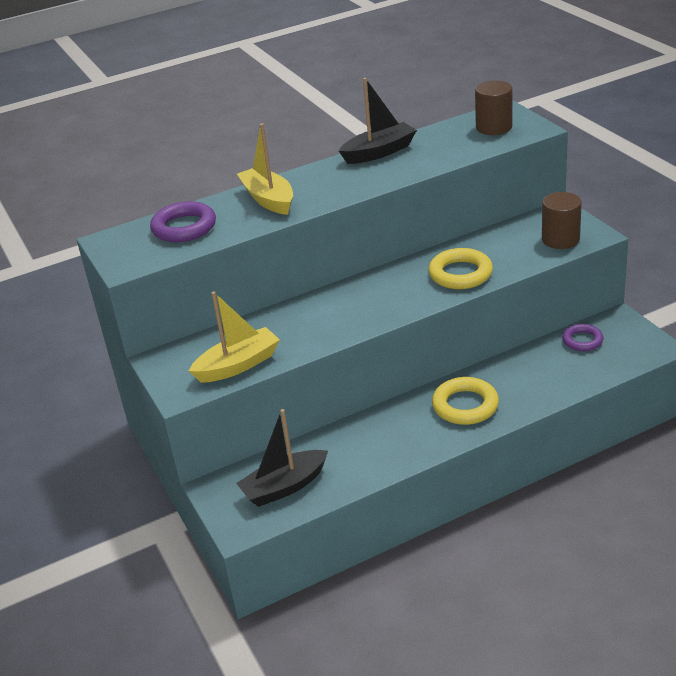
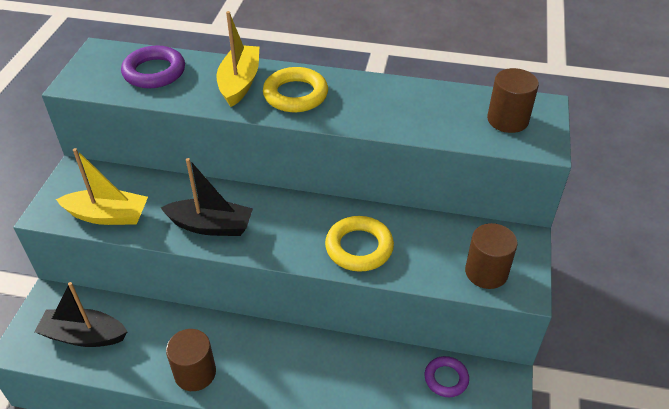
camera: 35 degrees right, 10 degrees up
(379, 152) = (379, 87): black boat -> black boat (211, 226)
(408, 448) = (195, 373): none -> brown cylinder
(465, 406) = (279, 367): yellow ring -> yellow ring (295, 95)

